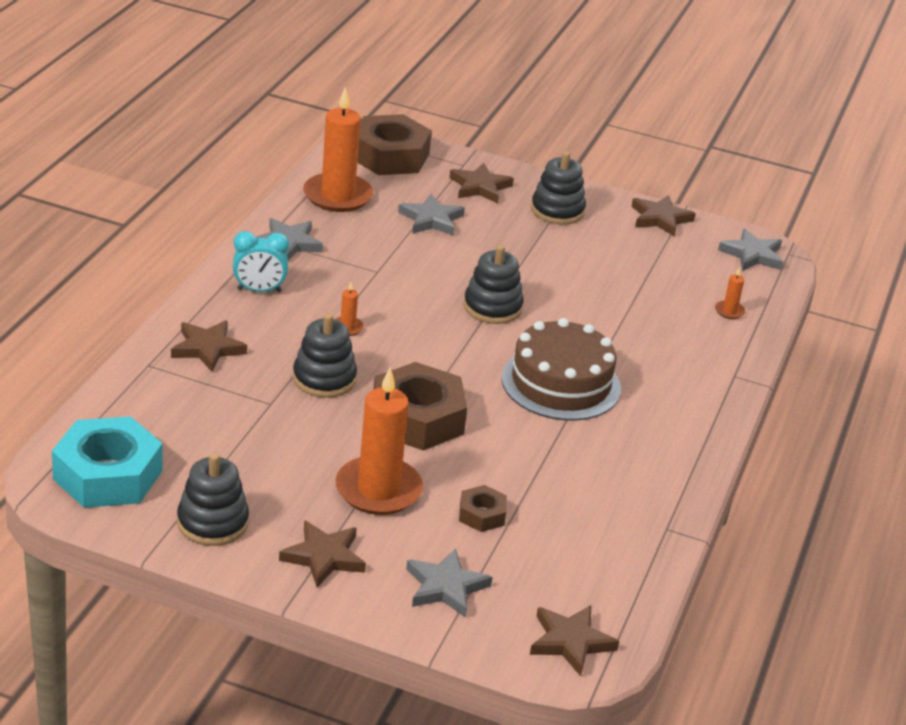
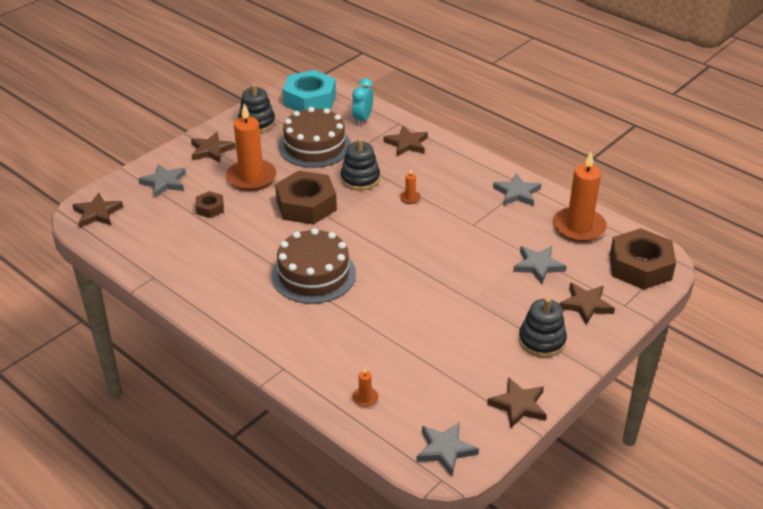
camera: 115 degrees right, 5 degrees up
(256, 440) = (314, 146): none -> brown cake
(259, 290) = (462, 172): turquoise clock -> turquoise clock (362, 119)
(492, 307) = (412, 266): black stacking toy -> none

